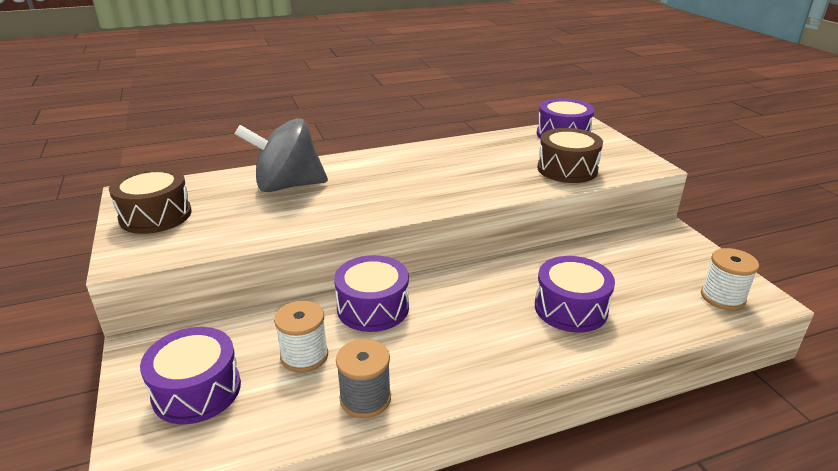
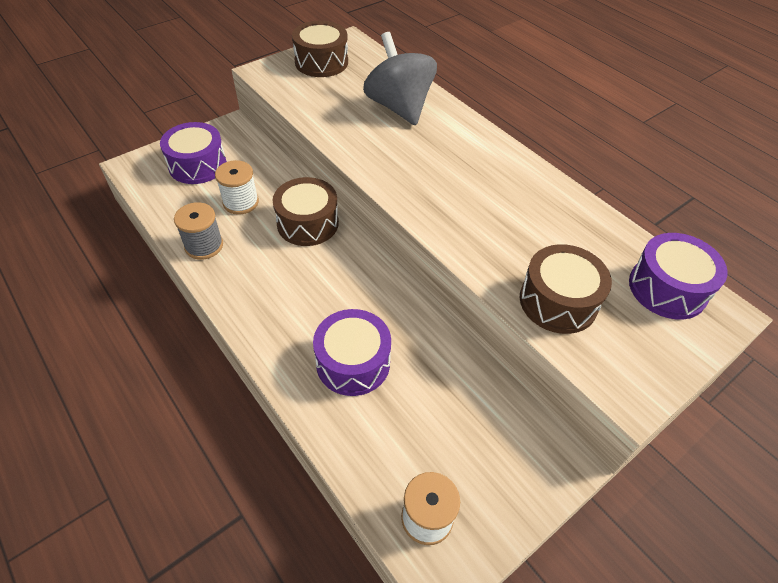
camera: 70 degrees right, 20 degrees up
(373, 308) = (307, 223): purple drum -> brown drum

